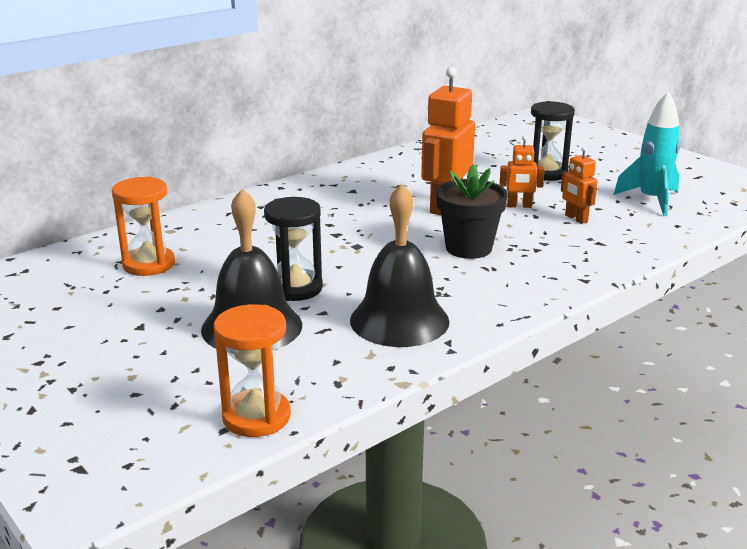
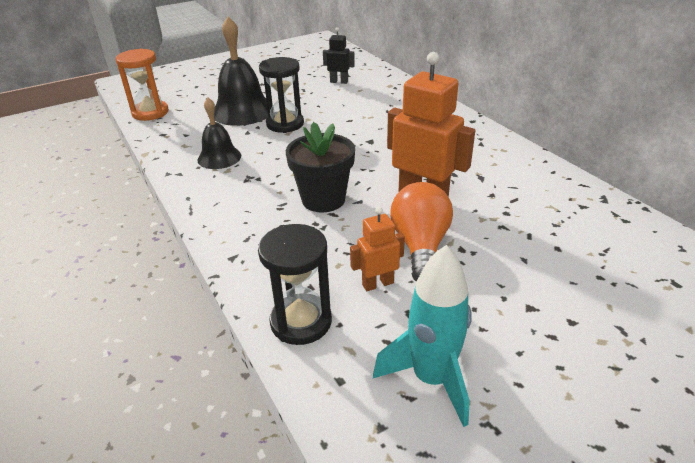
camera: 100 degrees right, 10 degrees up
(149, 264) = (339, 82): orange hourglass -> black robot
(399, 320) = (219, 157): black bell -> black bell, size x0.61
(519, 206) = (420, 246): orange robot -> orange light bulb
(546, 173) = (533, 290): black hourglass -> black hourglass (301, 322)

